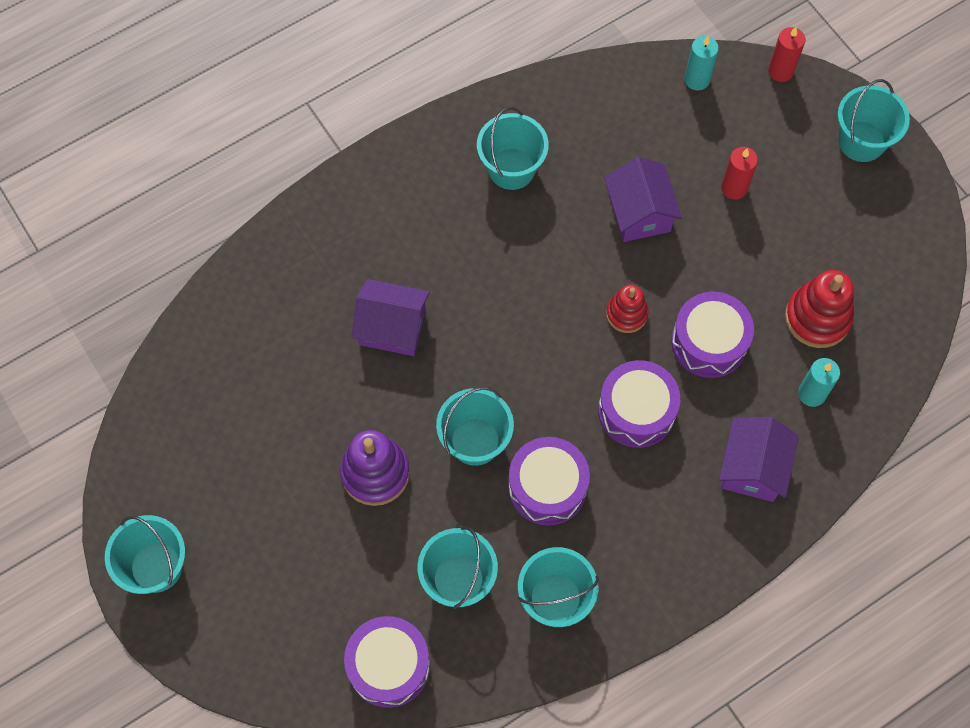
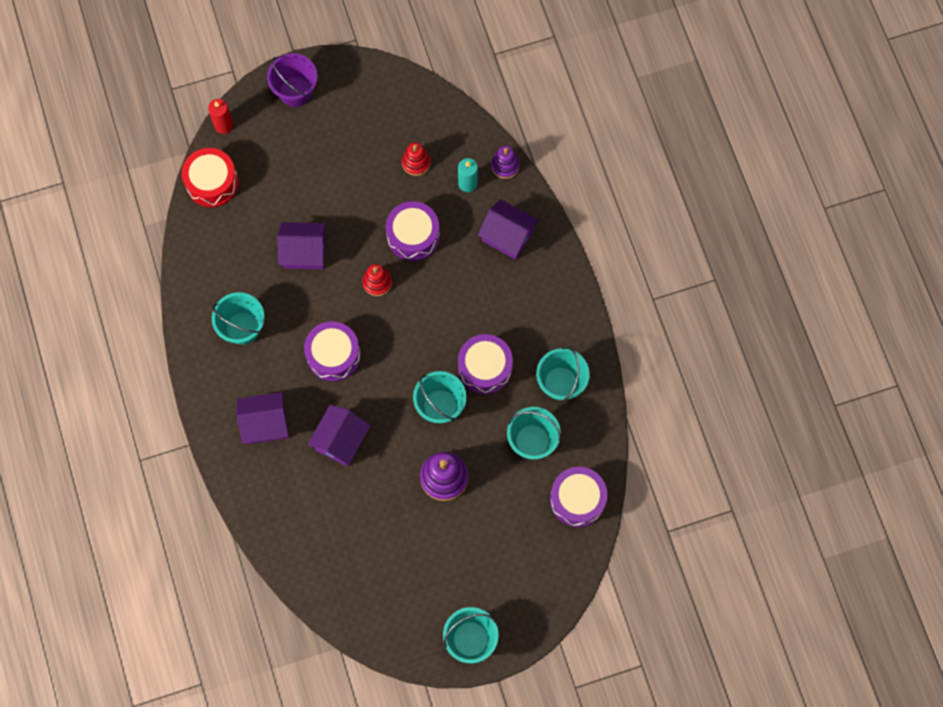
camera: 75 degrees left, 5 degrees up
(391, 230) = (265, 423): none -> purple house
(636, 410) = (448, 296): purple drum -> purple drum (333, 355)
(697, 79) = (212, 182): turquoise candle -> red drum
(734, 188) = (304, 184): red candle -> none
(817, 318) = (416, 162): red stacking toy -> red stacking toy, size x0.63
(857, 437) = (505, 165): none -> purple stacking toy
(861, 141) = (295, 91): turquoise bucket -> purple bucket

